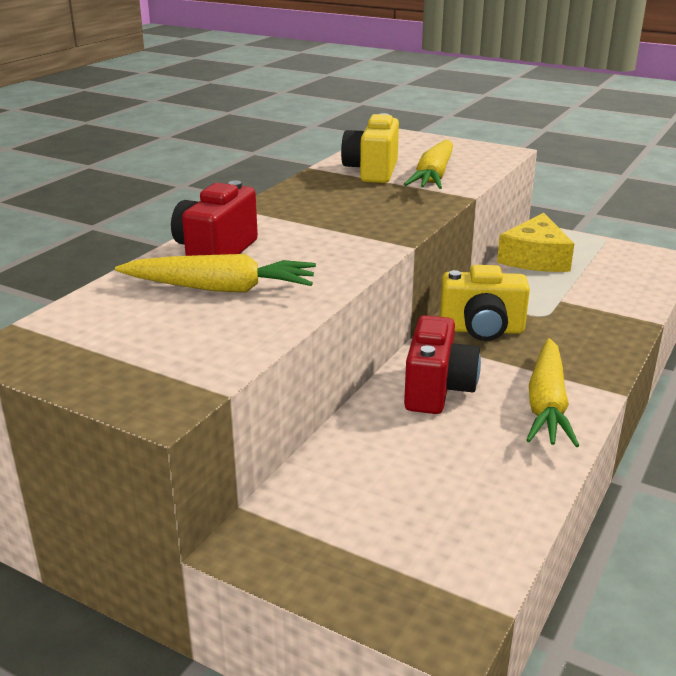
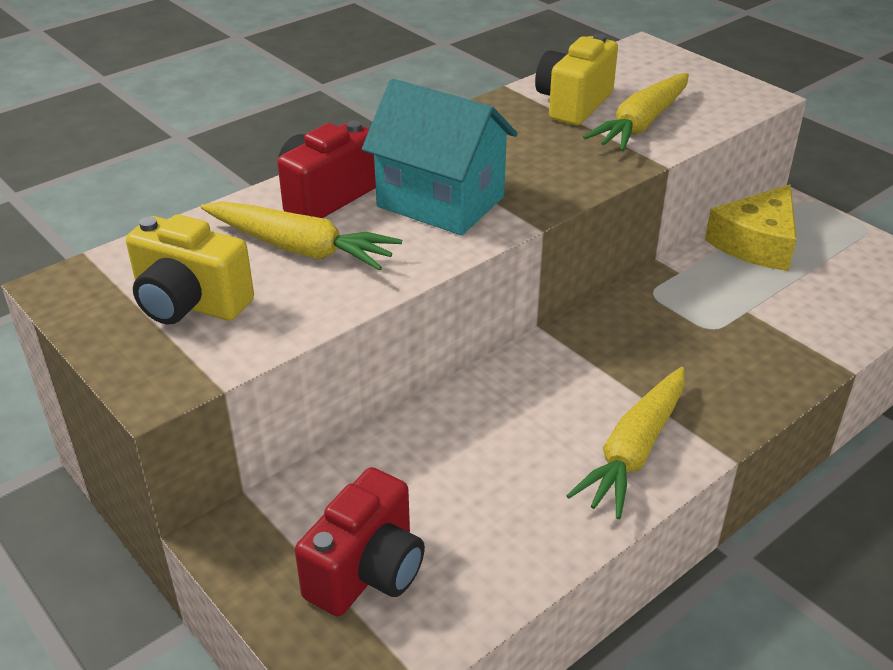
camera: 20 degrees right, 10 degrees up
(317, 242) = (440, 202): none -> turquoise house
(437, 390) = (523, 402): red camera -> red camera (367, 571)
(481, 330) = (623, 333): yellow camera -> yellow camera (190, 304)

